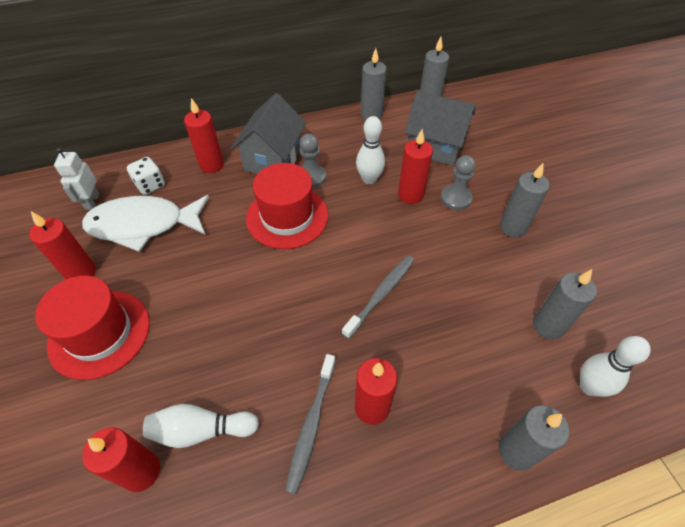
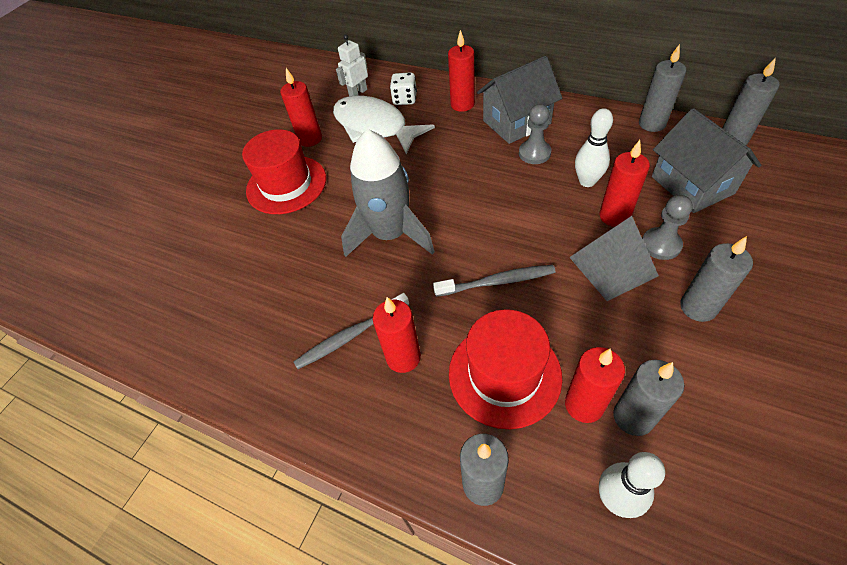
camera: 50 degrees right, 0 degrees up
(141, 471) = (234, 284): red candle -> red candle (584, 405)
(201, 430) = (285, 286): white bowling pin -> none
(258, 313) = (390, 234): none -> grey rocket
(287, 217) = (482, 175): red hat -> red hat (504, 374)
(443, 231) = (613, 266): none -> grey pyramid

